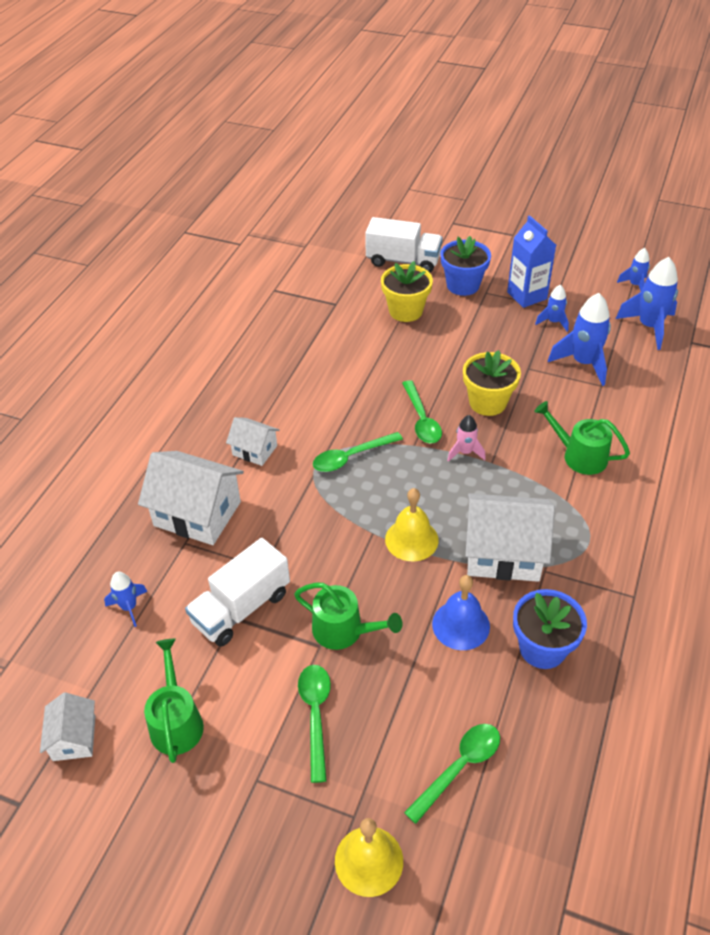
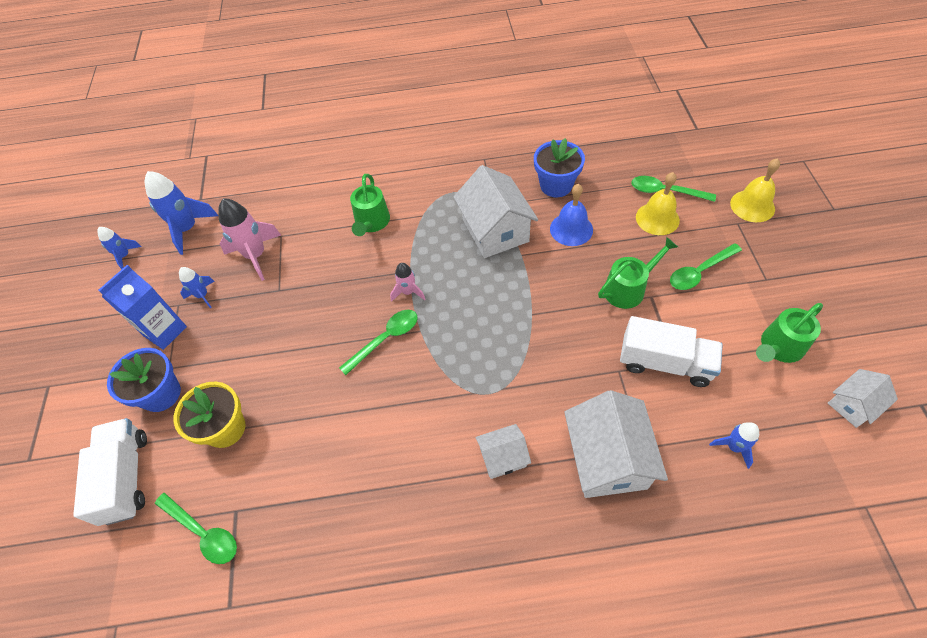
camera: 115 degrees left, 10 degrees up
(254, 450) = (503, 457): white house -> white house turned 75 degrees clockwise
(343, 631) = (628, 289): green watering can -> green watering can turned 60 degrees clockwise
(351, 457) = (462, 370): green spoon -> green spoon (203, 532)
(411, 539) = (520, 287): yellow bell -> yellow bell (657, 218)
(487, 402) = (339, 301): yellow flower pot -> none
(583, 363) = (256, 255): blue rocket -> pink rocket

